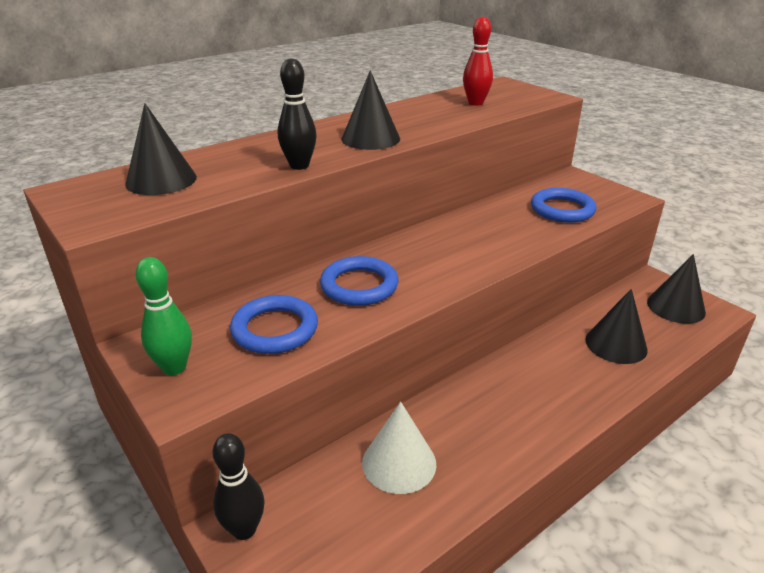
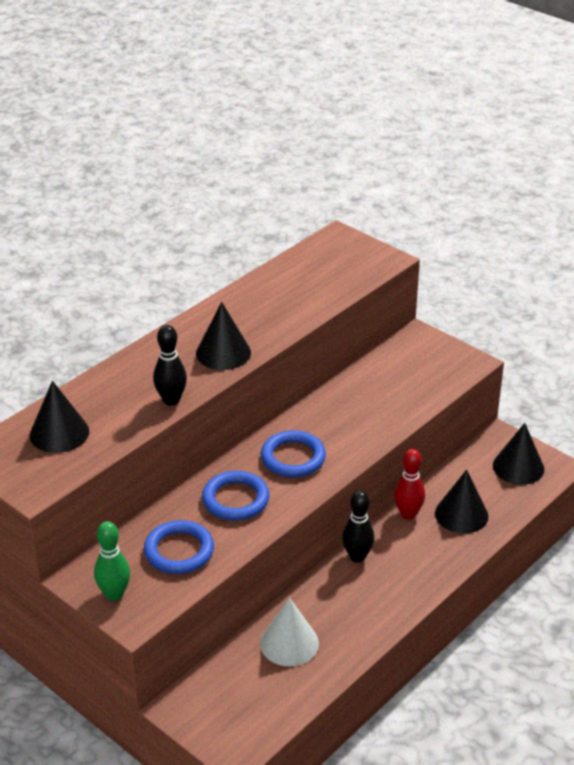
camera: 10 degrees left, 5 degrees up
(244, 529) = (185, 706): black bowling pin -> black bowling pin (357, 556)
(475, 103) = (313, 280): red bowling pin -> red bowling pin (408, 514)
(562, 209) = (406, 386): blue ring -> blue ring (293, 458)

